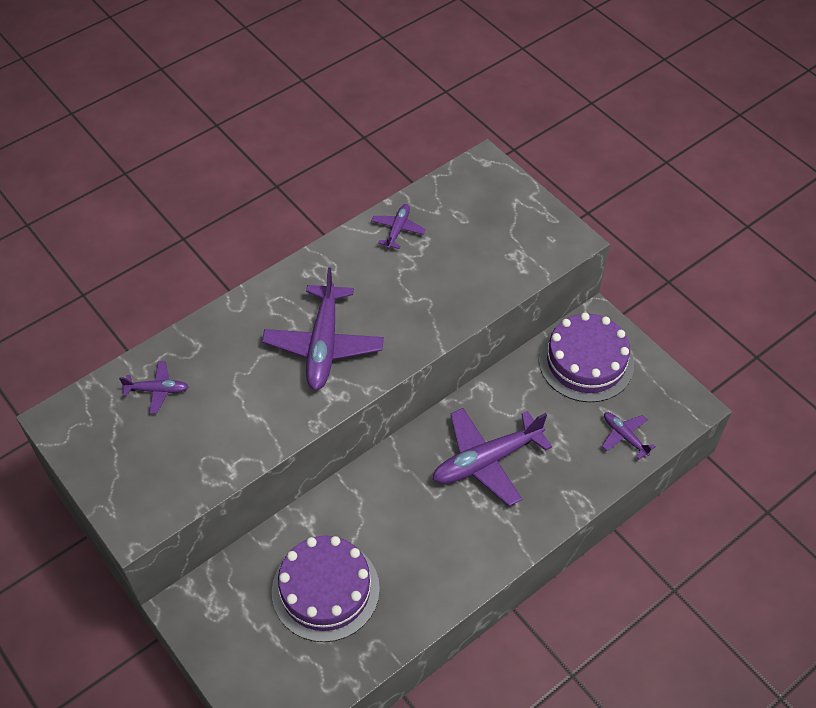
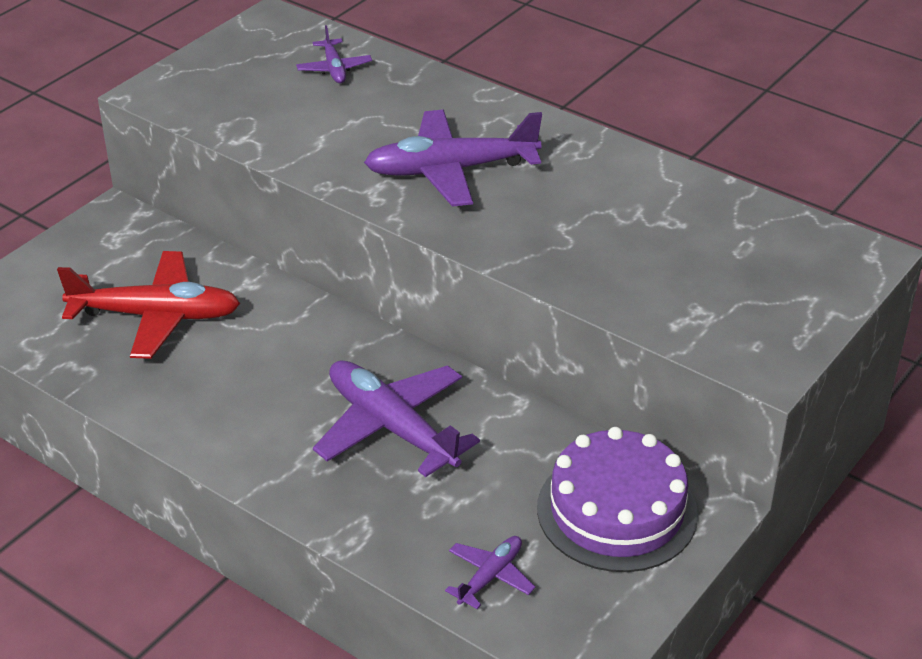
camera: 75 degrees right, 15 degrees down
(325, 590) = (156, 316): purple cake -> red plane
(398, 229) = (682, 196): purple plane -> none

